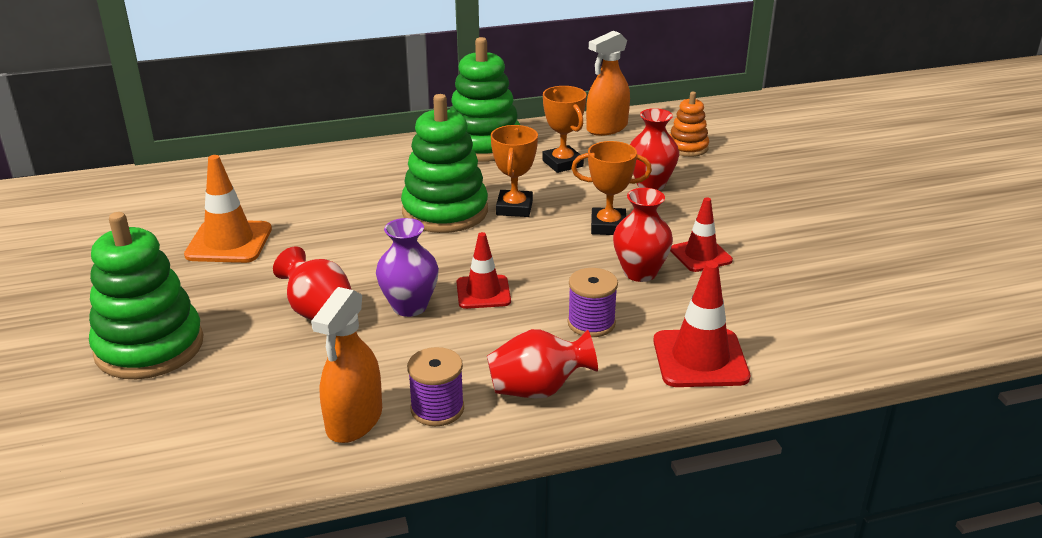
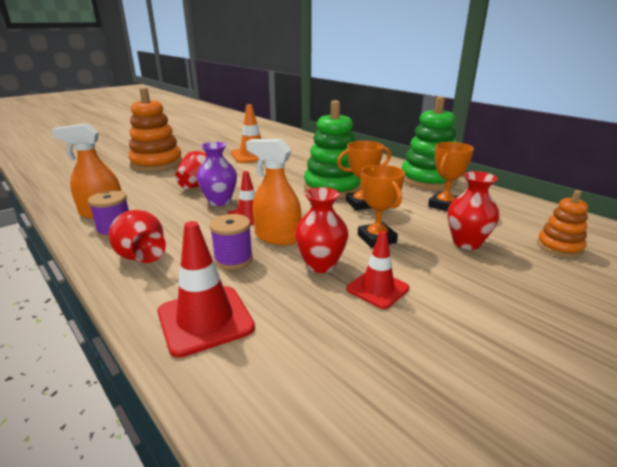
camera: 65 degrees right, 5 degrees down
(149, 347) = (157, 163): green stacking toy -> orange stacking toy
(606, 128) = (526, 209): orange spray bottle -> orange spray bottle (277, 237)

